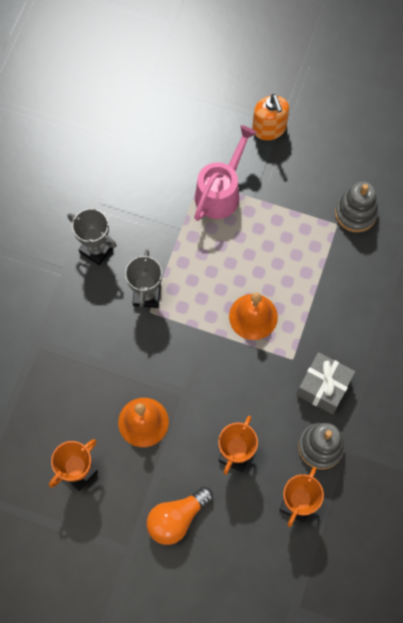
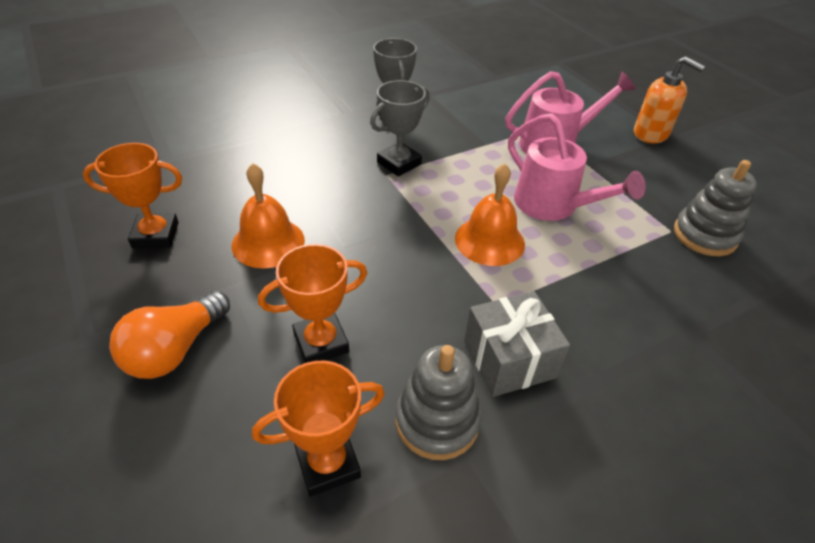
camera: 40 degrees right, 25 degrees down
(176, 518) = (175, 350): orange light bulb -> orange light bulb turned 60 degrees counterclockwise
(264, 257) = (553, 206): none -> pink watering can
(269, 129) = (651, 134): orange soap dispenser -> orange soap dispenser turned 75 degrees counterclockwise

